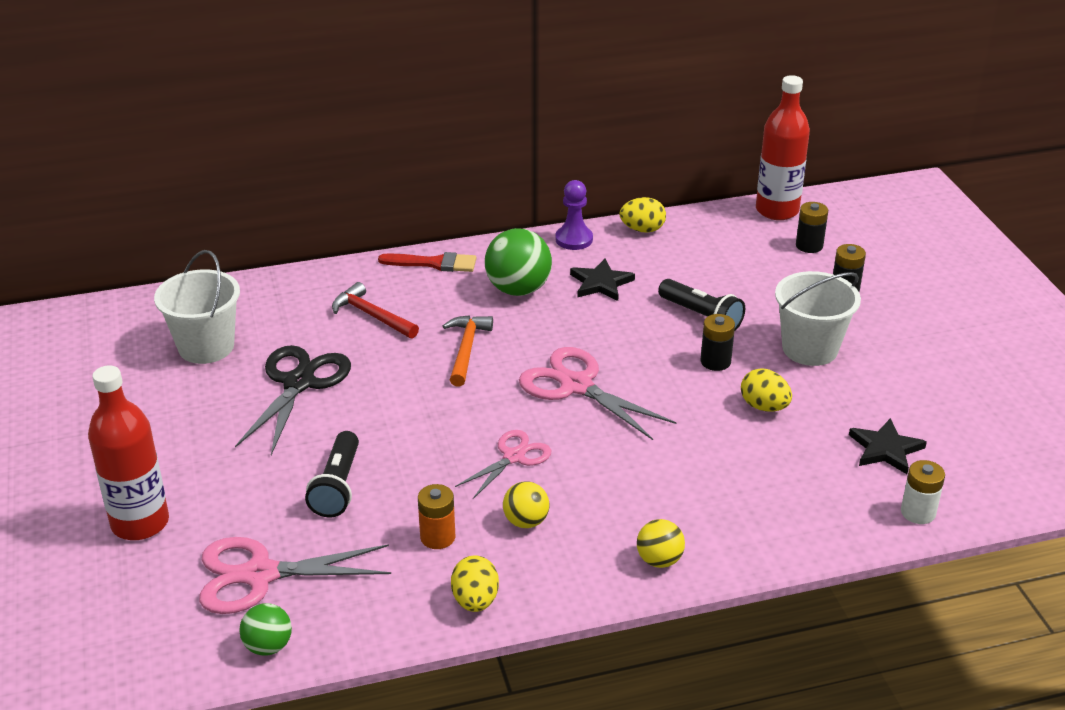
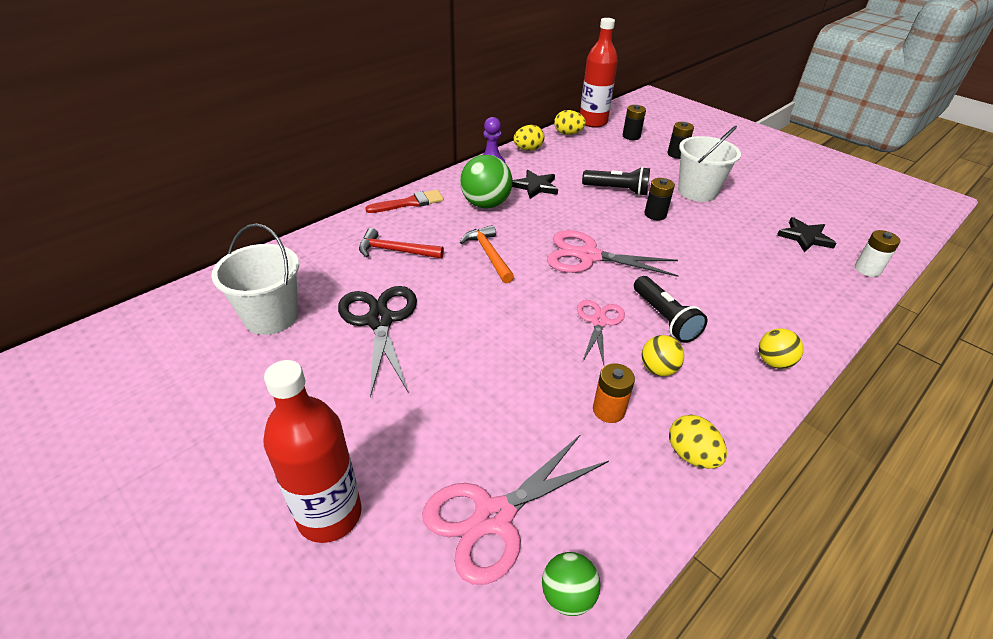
camera: 30 degrees left, 5 degrees up
(337, 487) = (489, 398): black flashlight -> black flashlight (665, 318)
(764, 407) = (713, 233): yellow egg -> yellow egg (568, 133)

